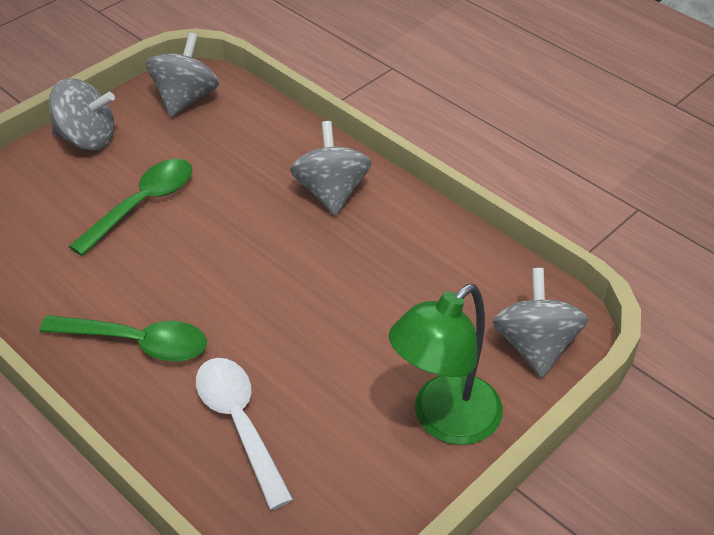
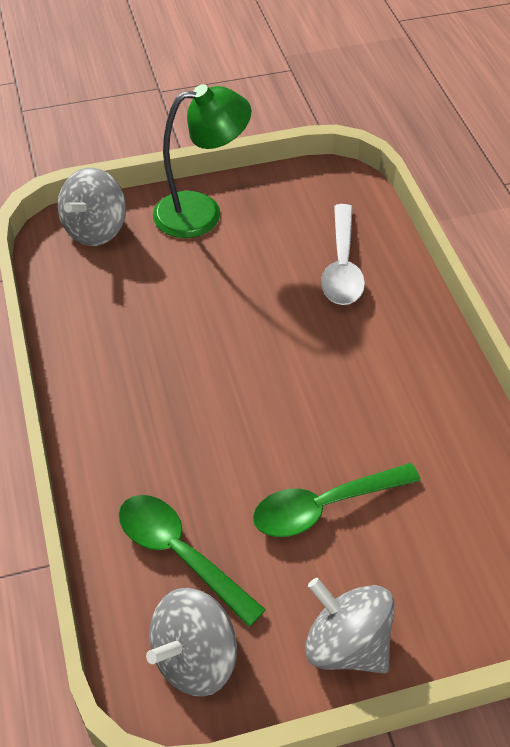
camera: 150 degrees left, 5 degrees up
(137, 343) = (391, 359): green spoon -> green spoon (180, 554)
(331, 192) = (131, 432): grey spinning top -> none

